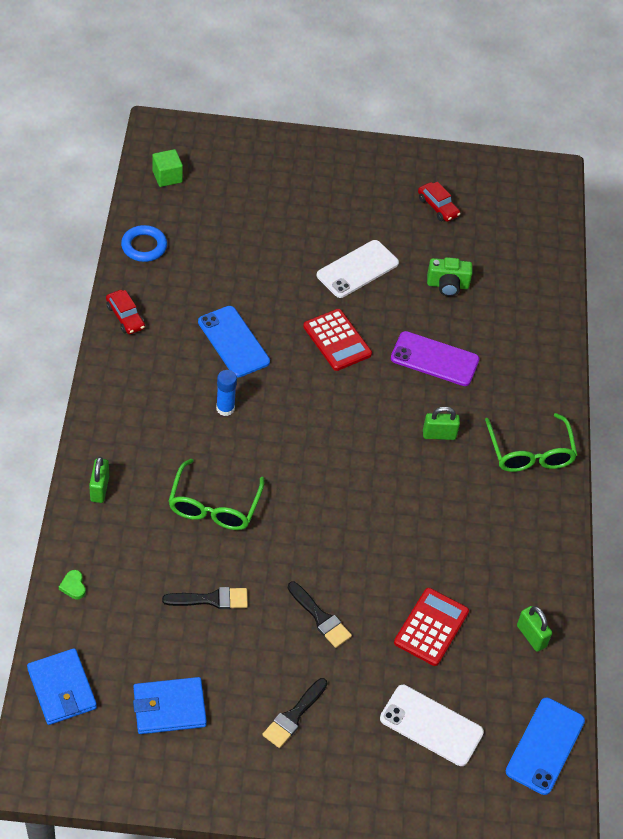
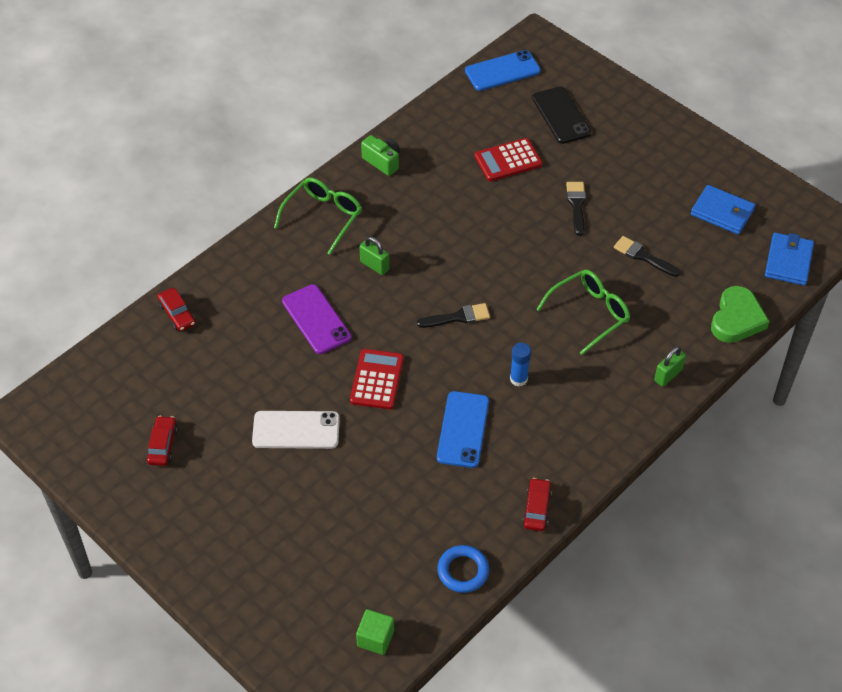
camera: 135 degrees left, 0 degrees up
(73, 586) = (737, 319): green heart -> green heart, size x2.41
(293, 716) = (644, 165): black brush -> black brush (458, 317)
(431, 725) = (561, 115): white phone -> black phone
(447, 285) = (238, 370): green camera -> green camera (382, 161)
(531, 636) = (448, 122): green padlock -> none
(542, 299) = (177, 314): none -> red car

